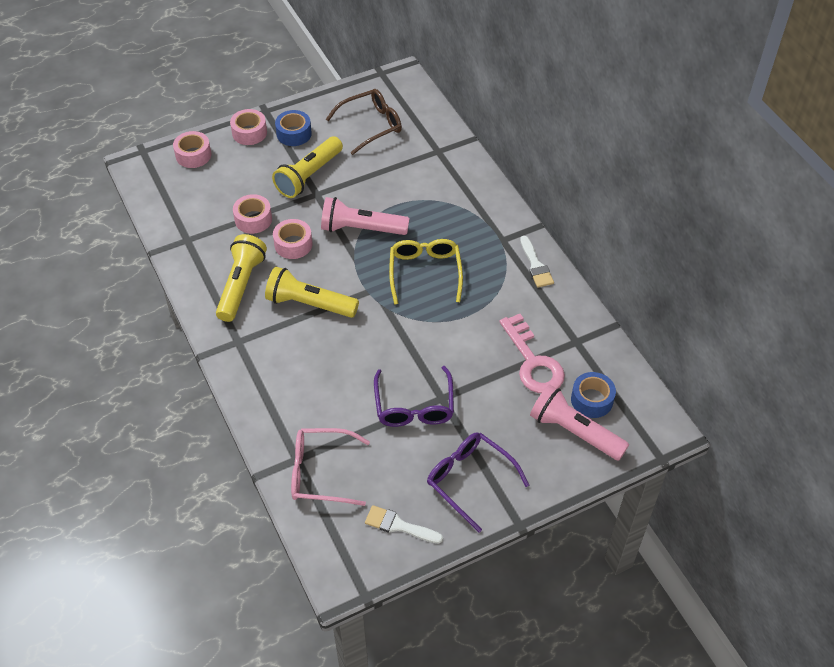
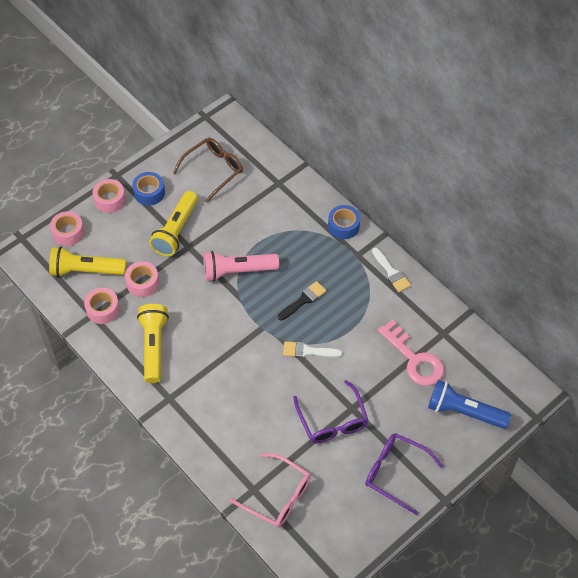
camera: 15 degrees left, 5 degrees up
(293, 244) = (185, 298): pink tape -> pink tape (103, 309)
(309, 304) = (217, 350): yellow flashlight -> yellow flashlight (86, 270)
(321, 472) = (277, 496): pink glasses -> pink glasses turned 135 degrees counterclockwise
(399, 525) = (352, 525): white brush -> white brush (307, 351)
(425, 273) = (303, 300): yellow glasses -> black brush
(574, 432) = (464, 412): pink flashlight -> blue flashlight
(592, 400) = (470, 381): blue tape -> blue tape (343, 226)

